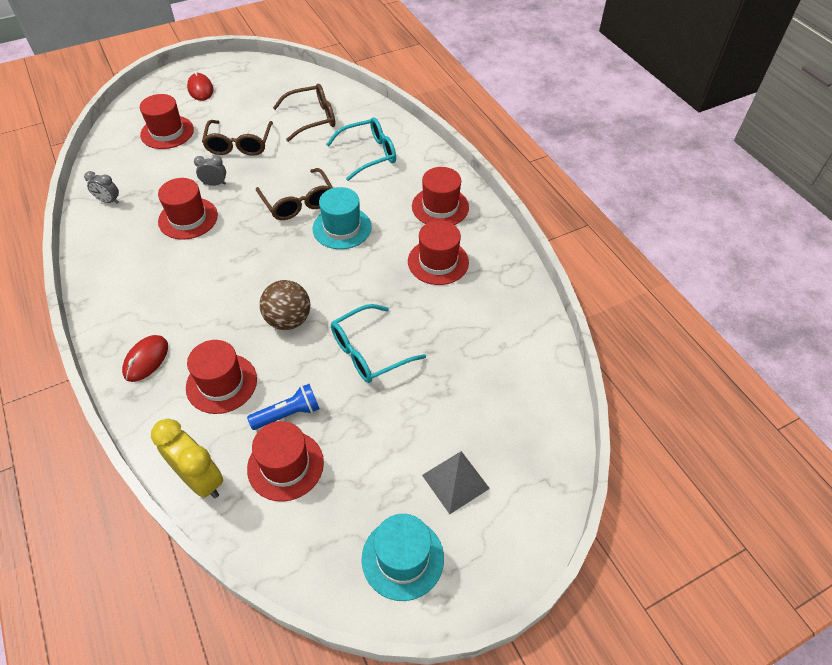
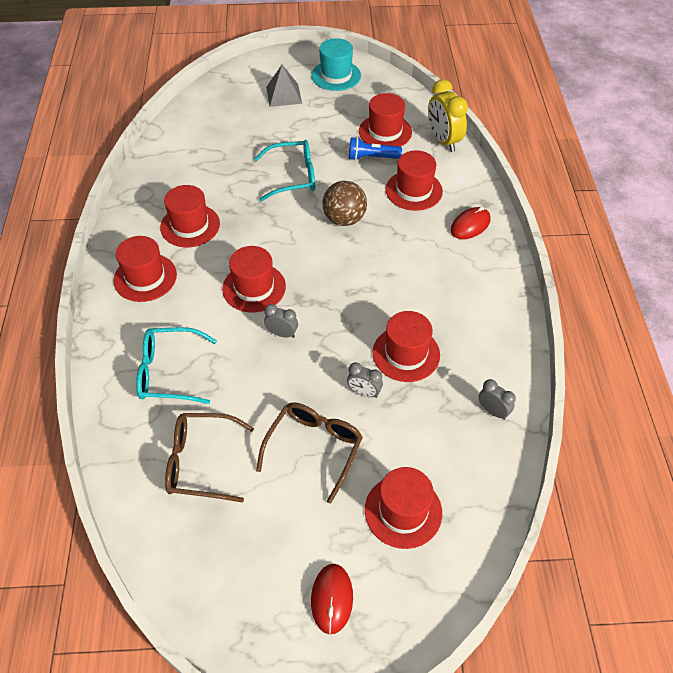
camera: 155 degrees left, 0 degrees up
(298, 202) = (282, 333): brown glasses -> grey clock
(342, 228) = (254, 287): turquoise hat -> red hat

